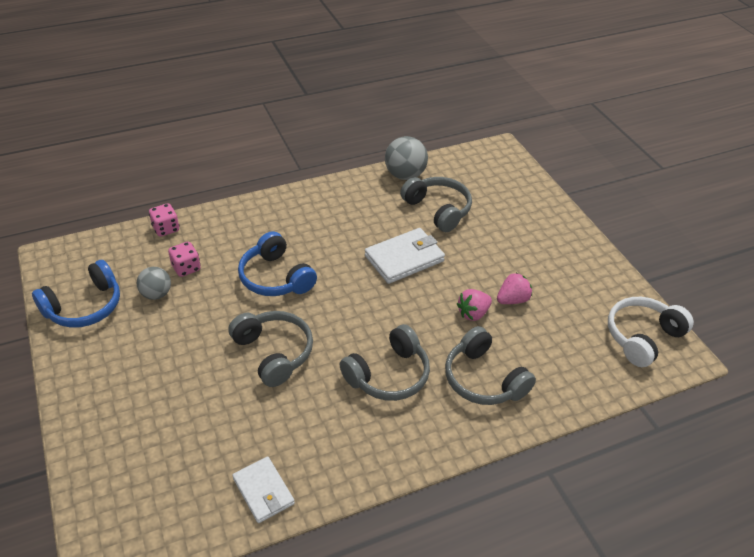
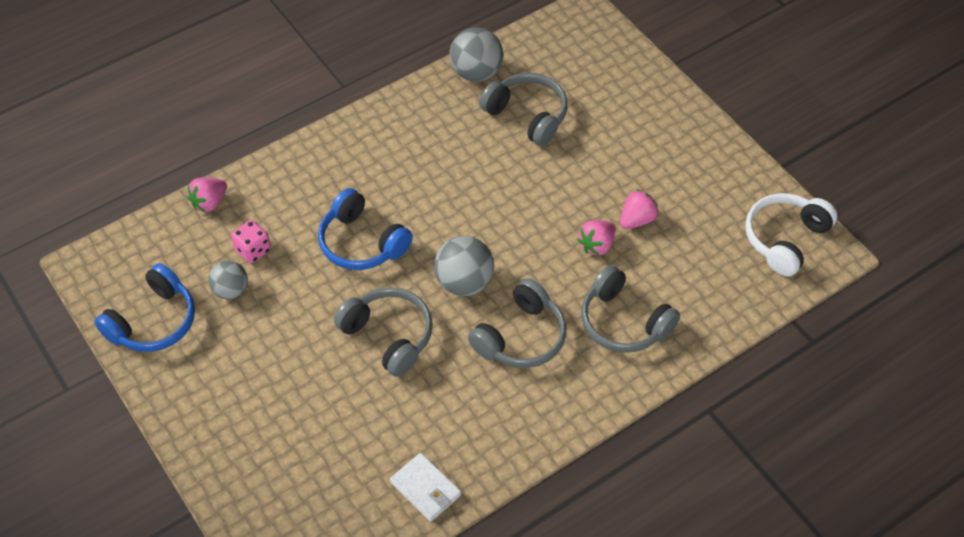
camera: 10 degrees left, 10 degrees up
(166, 229) = (209, 202): pink dice -> pink strawberry
(351, 322) = (464, 282): none -> grey ball
(404, 258) = (503, 189): white wallet -> none

